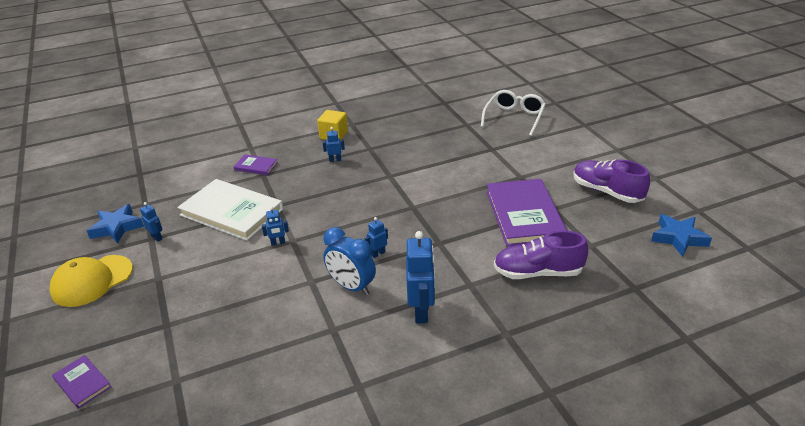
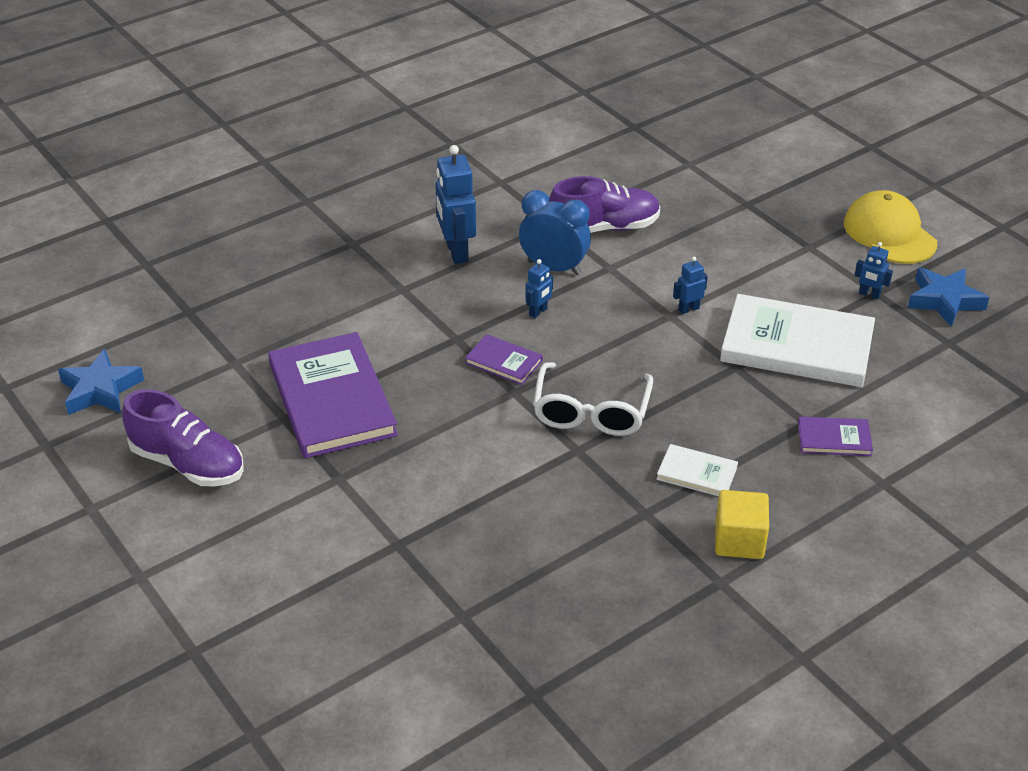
camera: 165 degrees right, 5 degrees up
(82, 383) = (780, 151): purple book -> purple book (503, 362)
(92, 281) = (889, 233): yellow cap -> yellow cap turned 60 degrees counterclockwise
(335, 160) = (697, 473): blue robot -> white book
(514, 118) = (355, 655): white glasses -> white glasses (591, 412)
(538, 272) = (313, 314): purple shoe -> purple shoe (604, 228)

